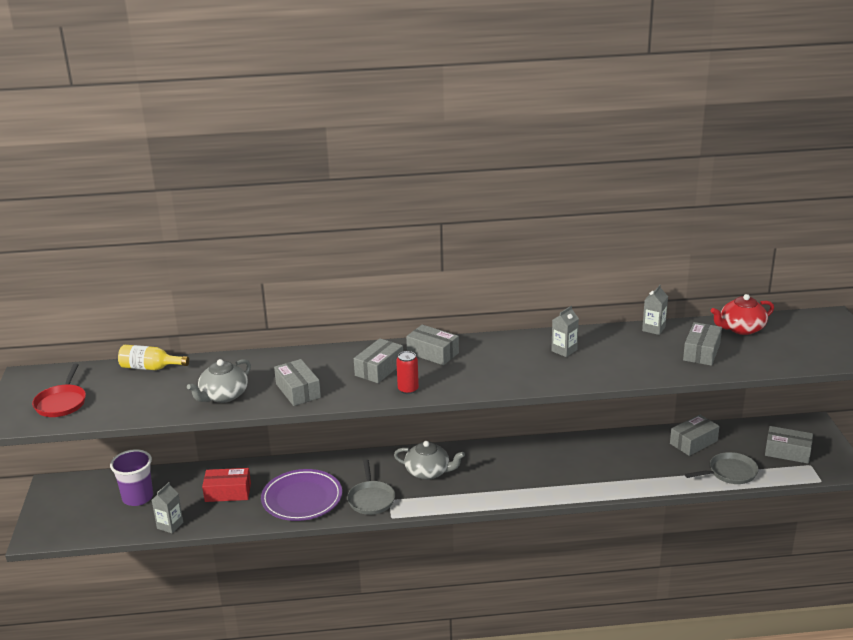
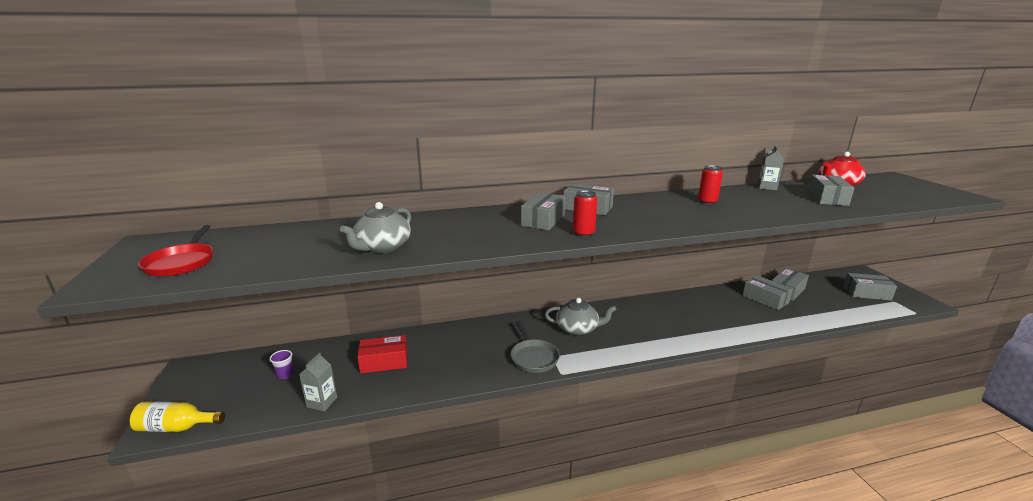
camera: 10 degrees left, 5 degrees down
(137, 497) = (285, 374): purple cup -> purple cup, size x0.48
(150, 368) = (296, 229): yellow bottle -> yellow bottle (177, 427)
(298, 391) = (466, 239): grey box -> grey box (765, 299)
(302, 499) = (463, 362): purple plate -> none
(564, 350) = (707, 202): grey carton -> red can
(730, 473) = (838, 311): grey pan -> none

